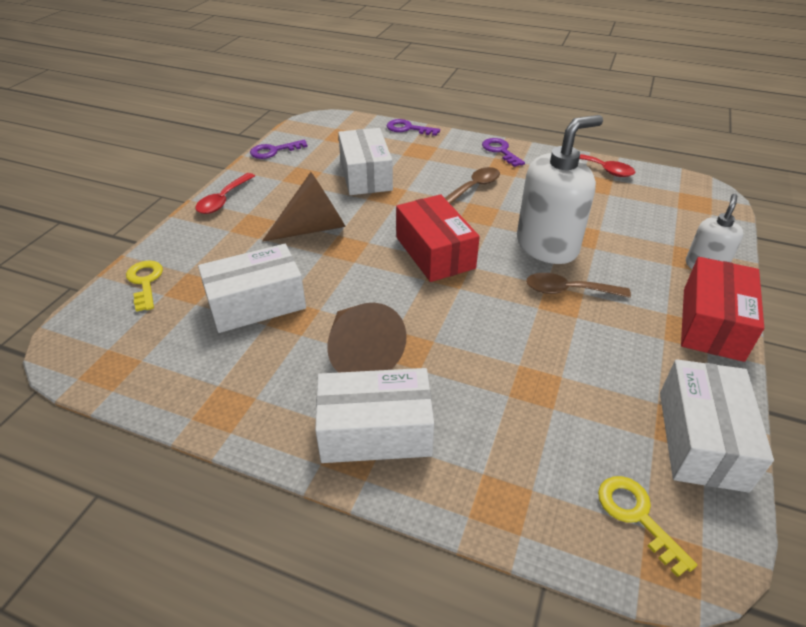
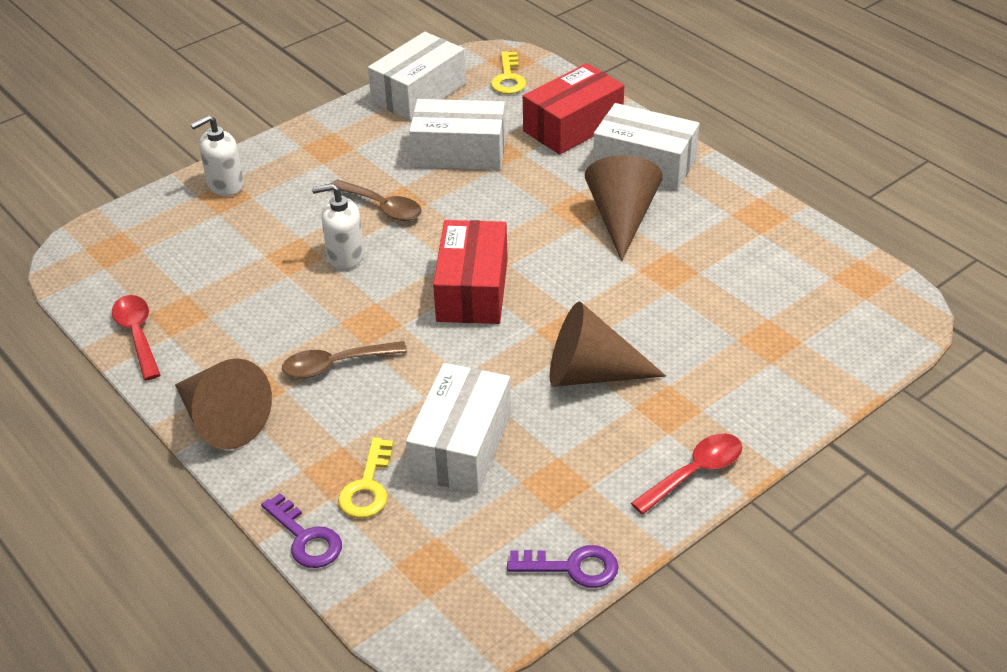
camera: 150 degrees left, 0 degrees up
(145, 282) = (823, 364): yellow key -> yellow key (367, 486)
(256, 303) = (701, 296): white box -> white box (459, 152)
(500, 151) = (222, 420): purple key -> brown cone
(547, 246) = (345, 256): white soap dispenser -> white soap dispenser, size x0.55
(712, 323) = (299, 144): red box -> red box (573, 126)

